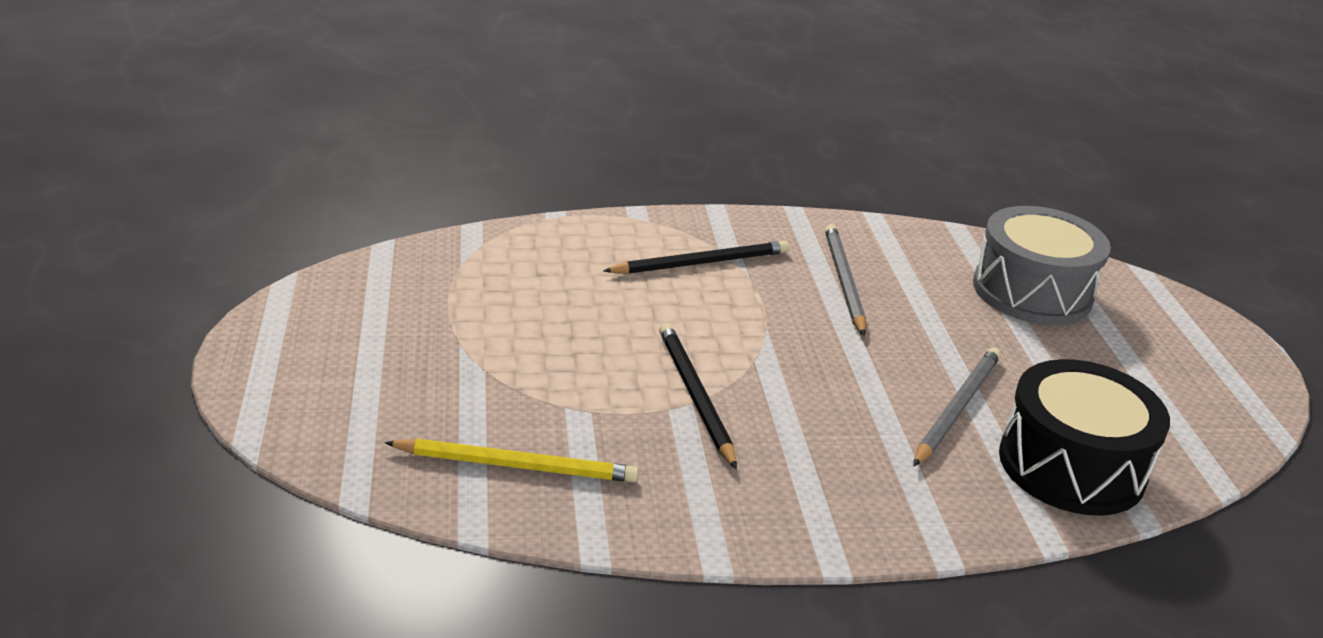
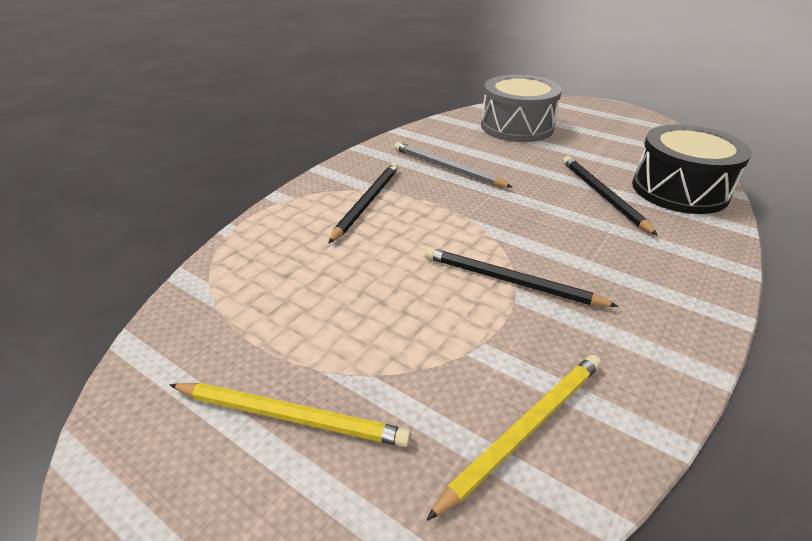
camera: 45 degrees left, 5 degrees up
(404, 352) = (291, 416): none -> yellow pencil
(957, 408) = (602, 195): grey pencil -> black pencil

